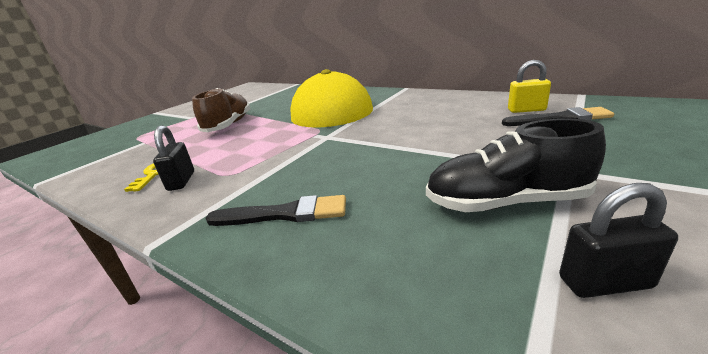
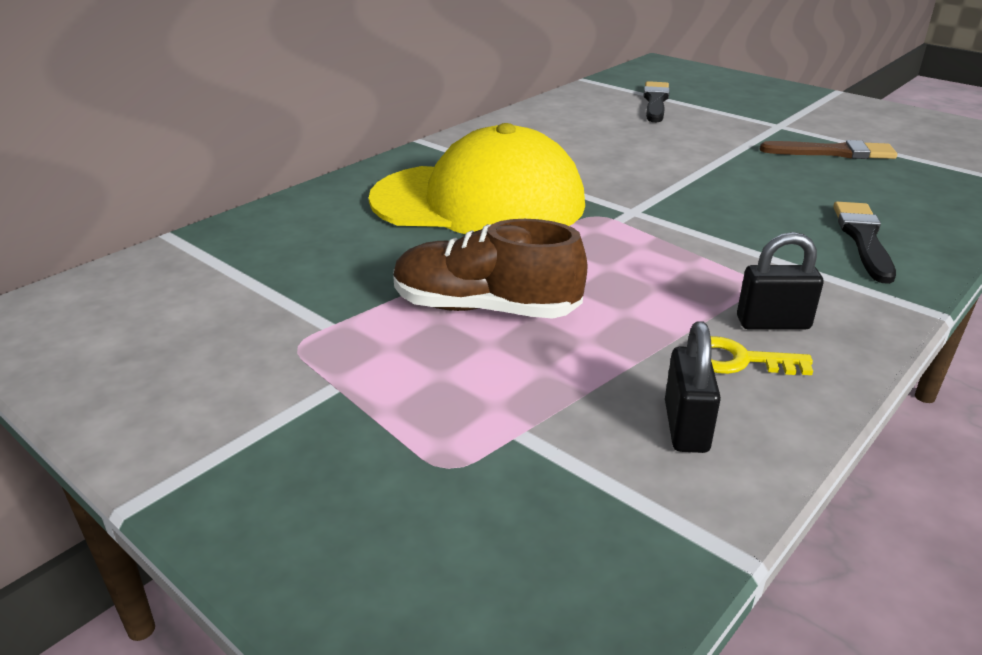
camera: 85 degrees left, 5 degrees up
(505, 202) = (833, 152): black shoe -> brown brush
(526, 110) = (615, 105): yellow padlock -> none
(604, 282) = (923, 149): black padlock -> black padlock (686, 427)

